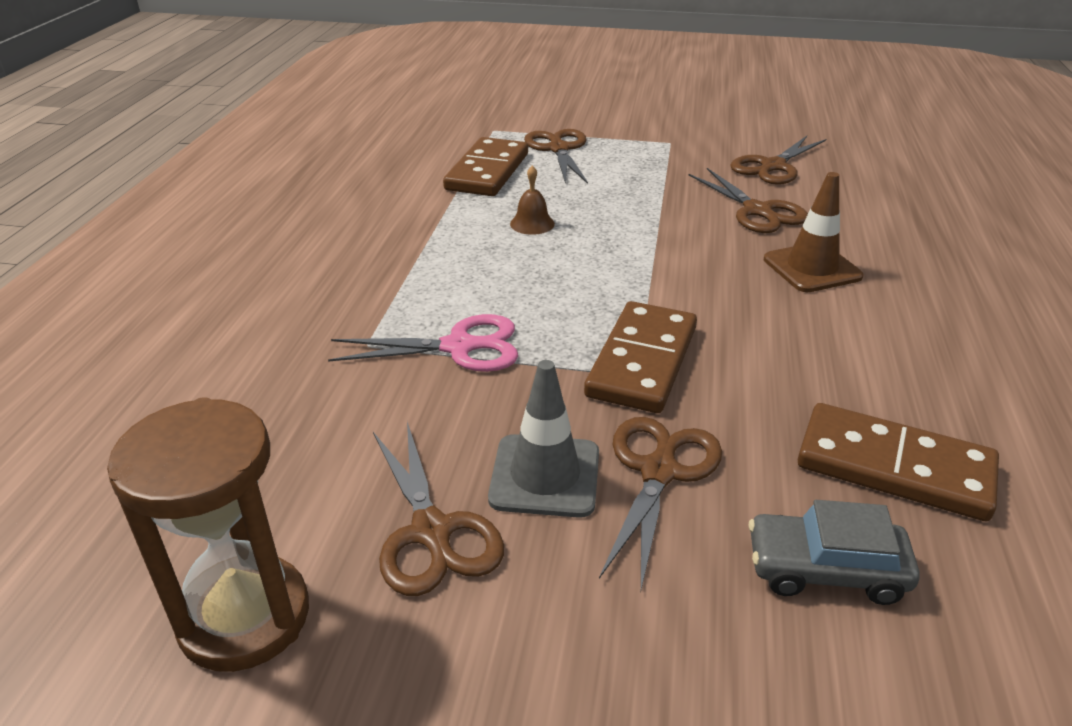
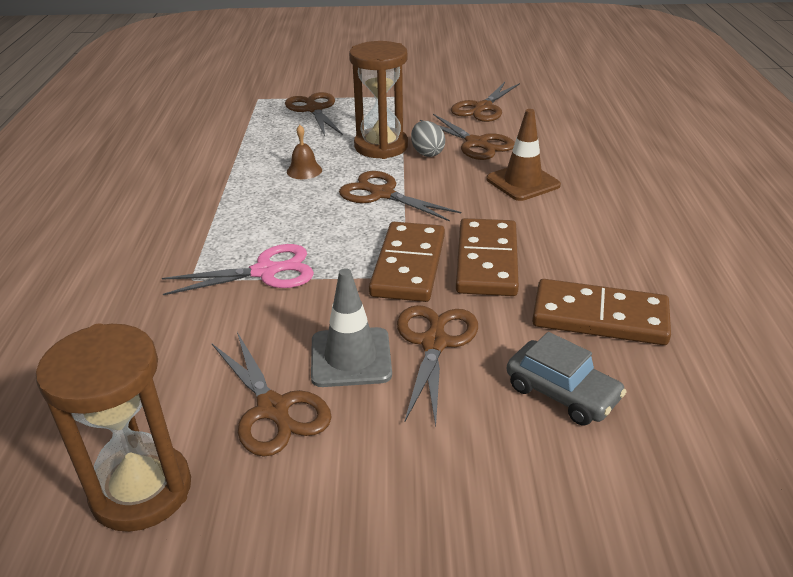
camera: 10 degrees left, 0 degrees up
(487, 172) = (260, 133): brown domino -> brown domino (486, 261)
(623, 263) = (381, 194): none -> brown scissors
(633, 203) = (381, 146): none -> brown hourglass
(691, 217) = (427, 153): none -> grey egg
(825, 570) = (562, 393): grey car -> grey car turned 135 degrees counterclockwise

